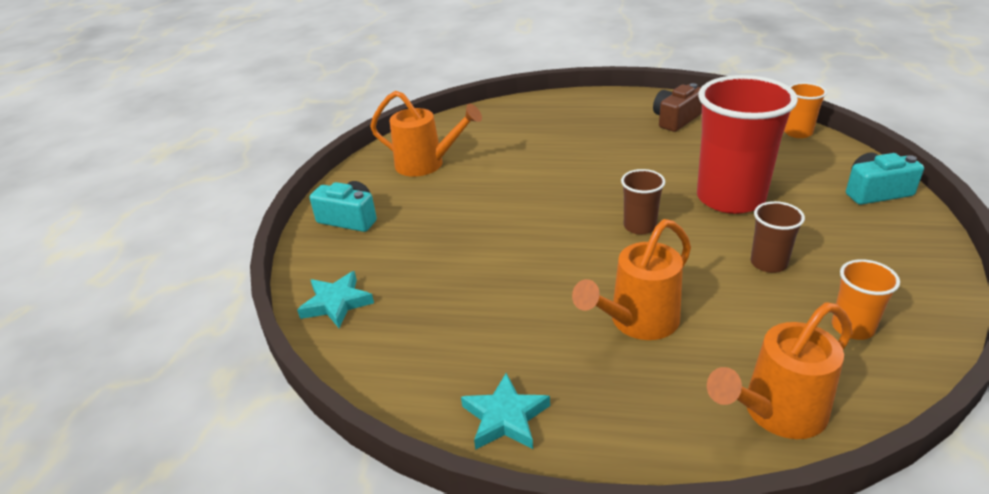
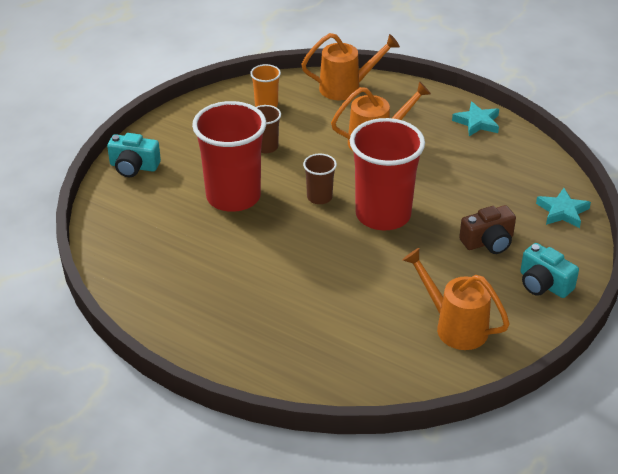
camera: 160 degrees left, 5 degrees up
(554, 231) = (383, 215): none -> red cup
(675, 119) = (178, 294): brown camera -> brown camera (488, 242)
(798, 132) = (102, 236): orange cup -> none

